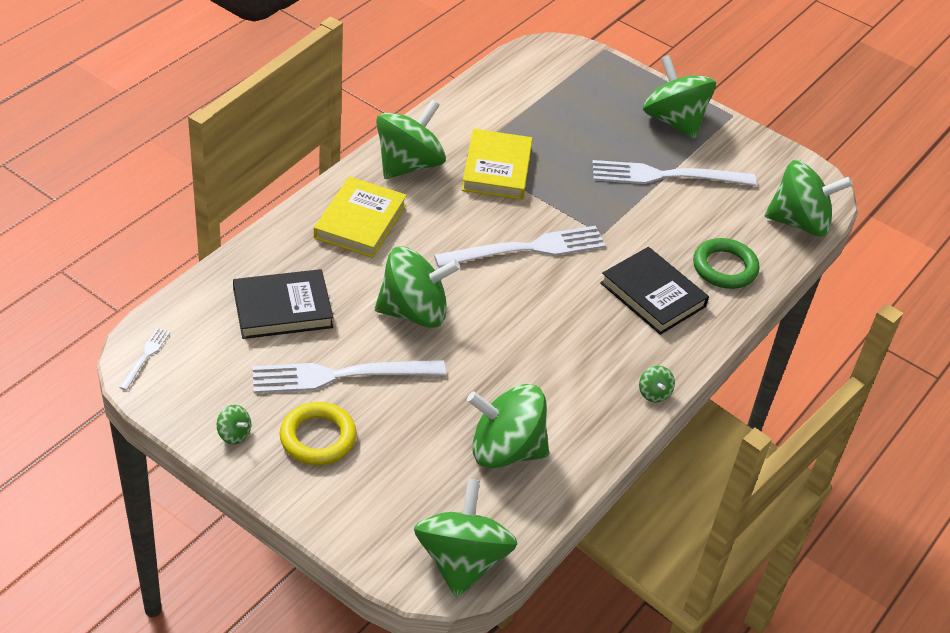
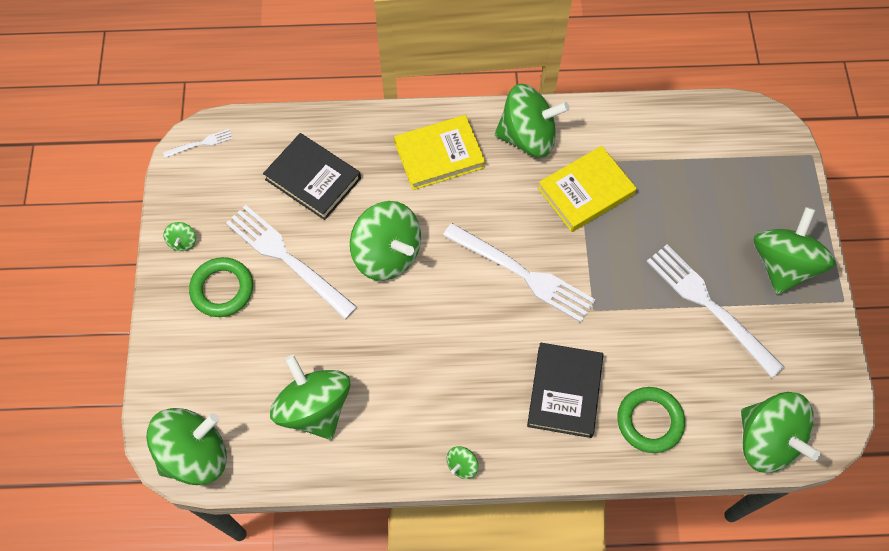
camera: 55 degrees right, 20 degrees up
(318, 438) = (222, 289): yellow ring -> green ring

